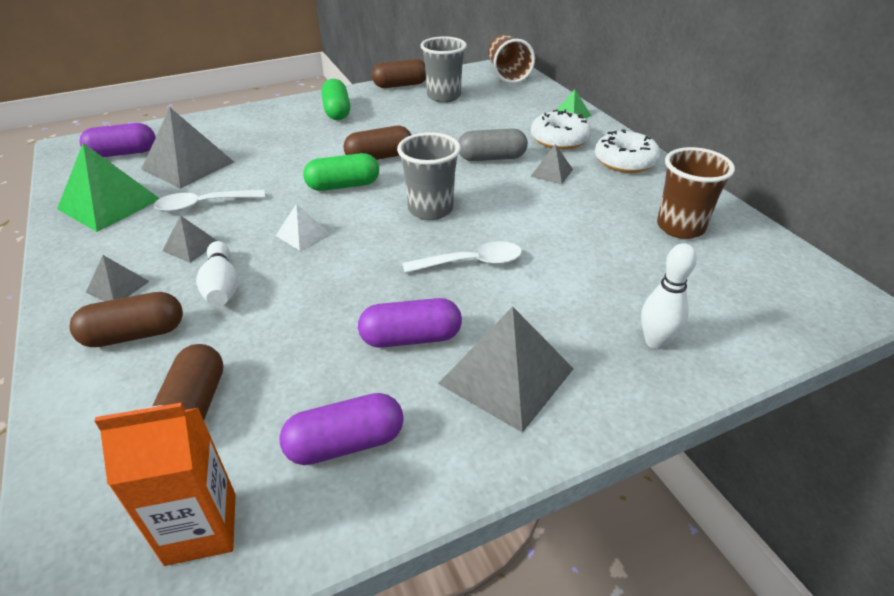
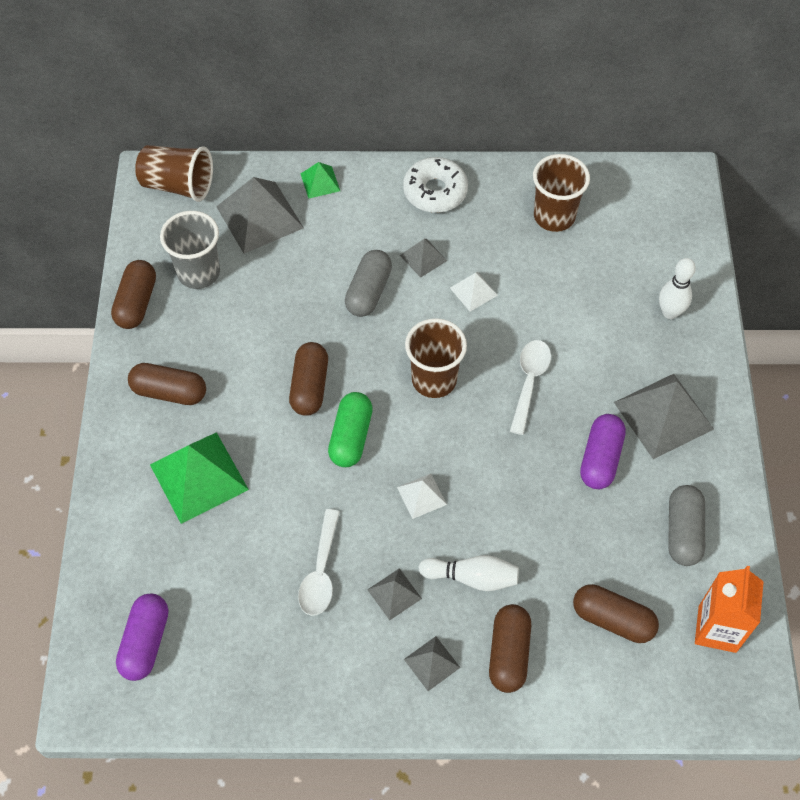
camera: 65 degrees left, 20 degrees up
(109, 204) = (267, 664): green pyramid -> green pyramid (199, 477)
(188, 165) = (220, 575): grey pyramid -> grey pyramid (259, 217)
(337, 111) = (169, 392): green capsule -> brown capsule
(345, 443) = (683, 532): purple capsule -> grey capsule
(430, 209) = (434, 379): grey cup -> brown cup
(543, 205) = (473, 291): none -> white pyramid
(559, 139) = (364, 218): white donut -> none

